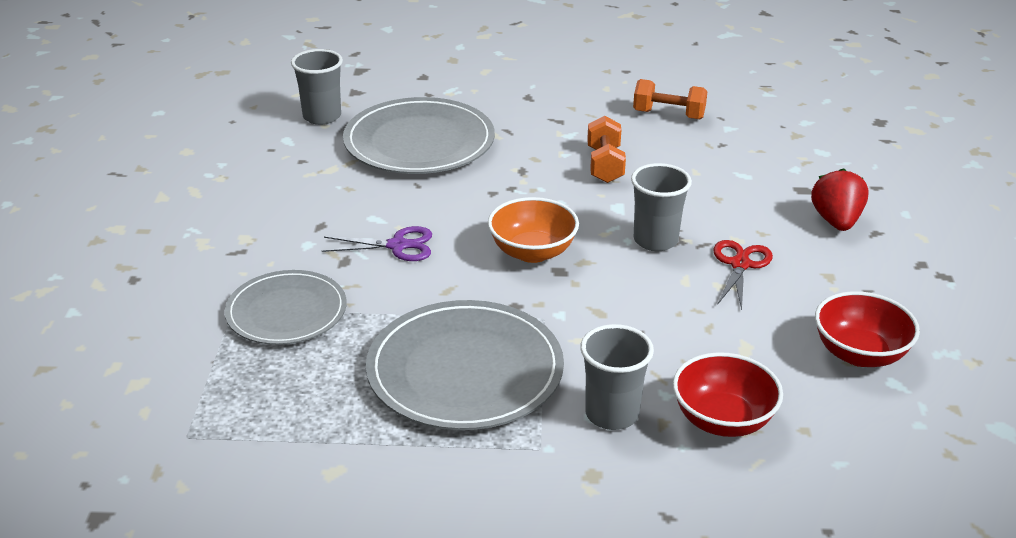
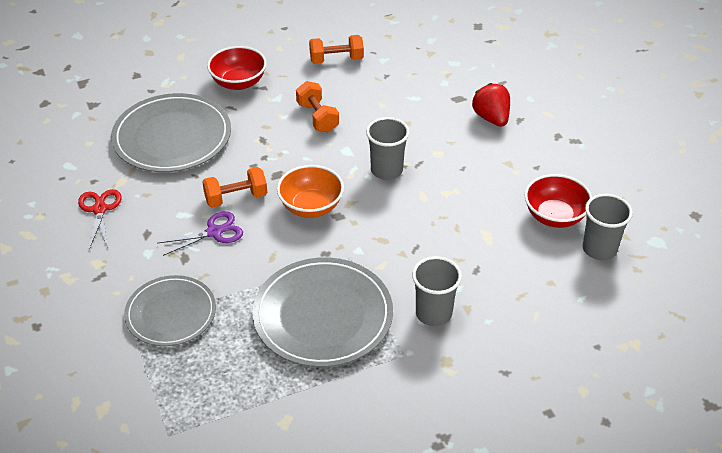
camera: 25 degrees left, 10 degrees up
(322, 116) = (81, 135): grey cup -> grey cup (599, 249)
(448, 219) = (236, 198): none -> orange dumbbell
(723, 420) = (501, 293): red bowl -> red bowl (238, 82)
(740, 264) = (450, 172): red scissors -> red scissors (100, 209)

